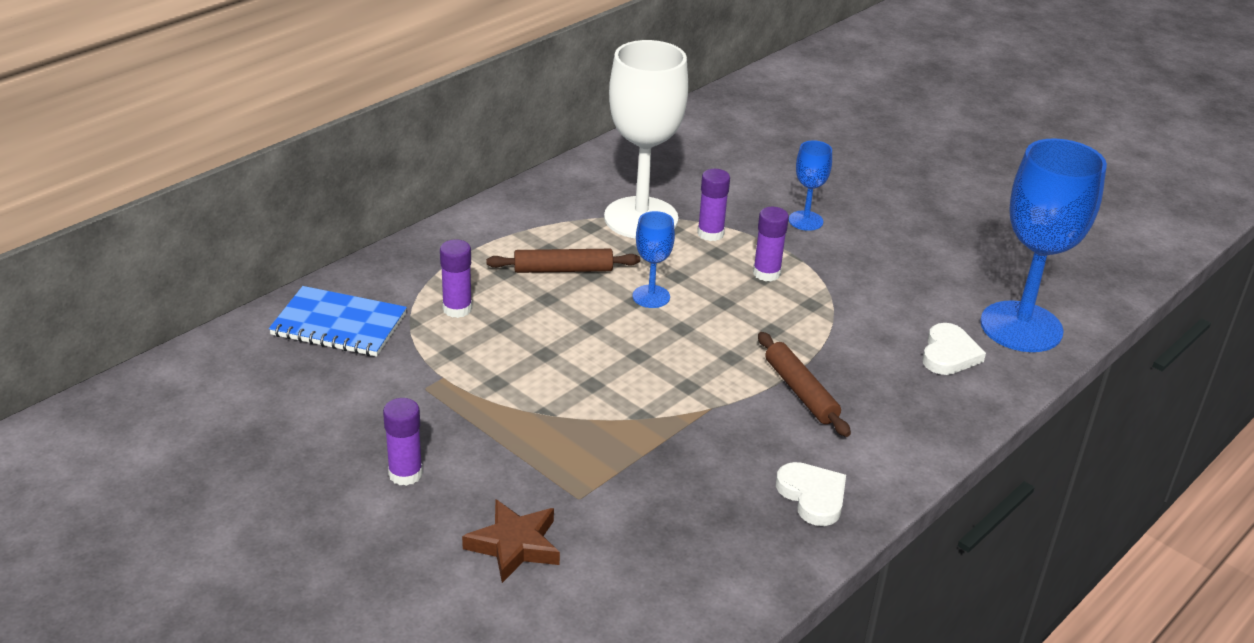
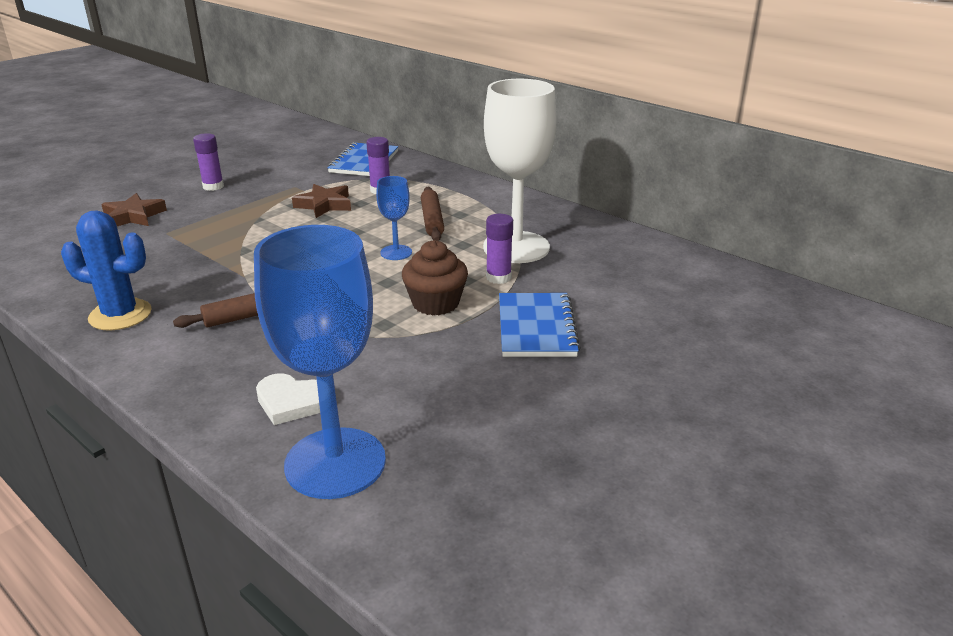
camera: 90 degrees right, 5 degrees down
(501, 356) = (324, 205): none -> brown star
(766, 273) = (435, 303): purple glue stick -> brown cupcake
(805, 221) = (536, 327): blue goblet -> blue notebook
(812, 496) = (120, 315): white heart -> blue cactus

